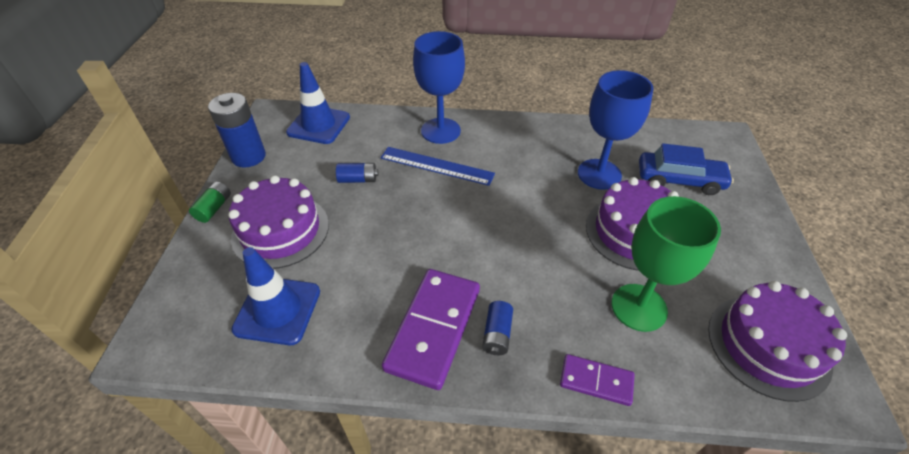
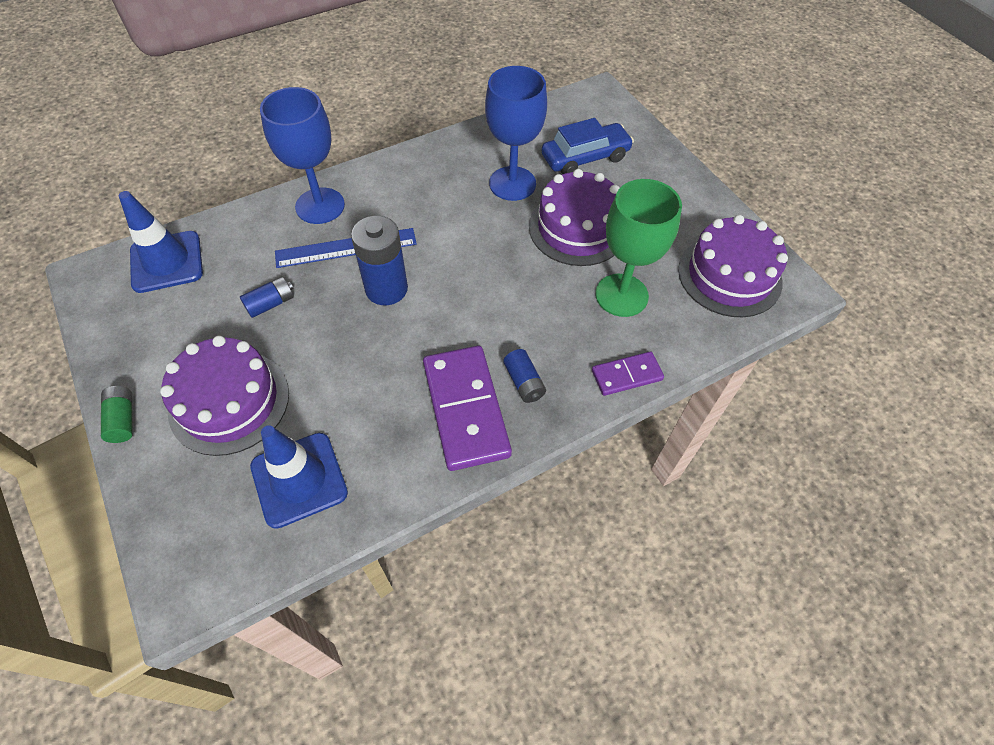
camera: 35 degrees left, 10 degrees up
(248, 156) = (109, 340): blue battery -> blue battery (386, 289)

